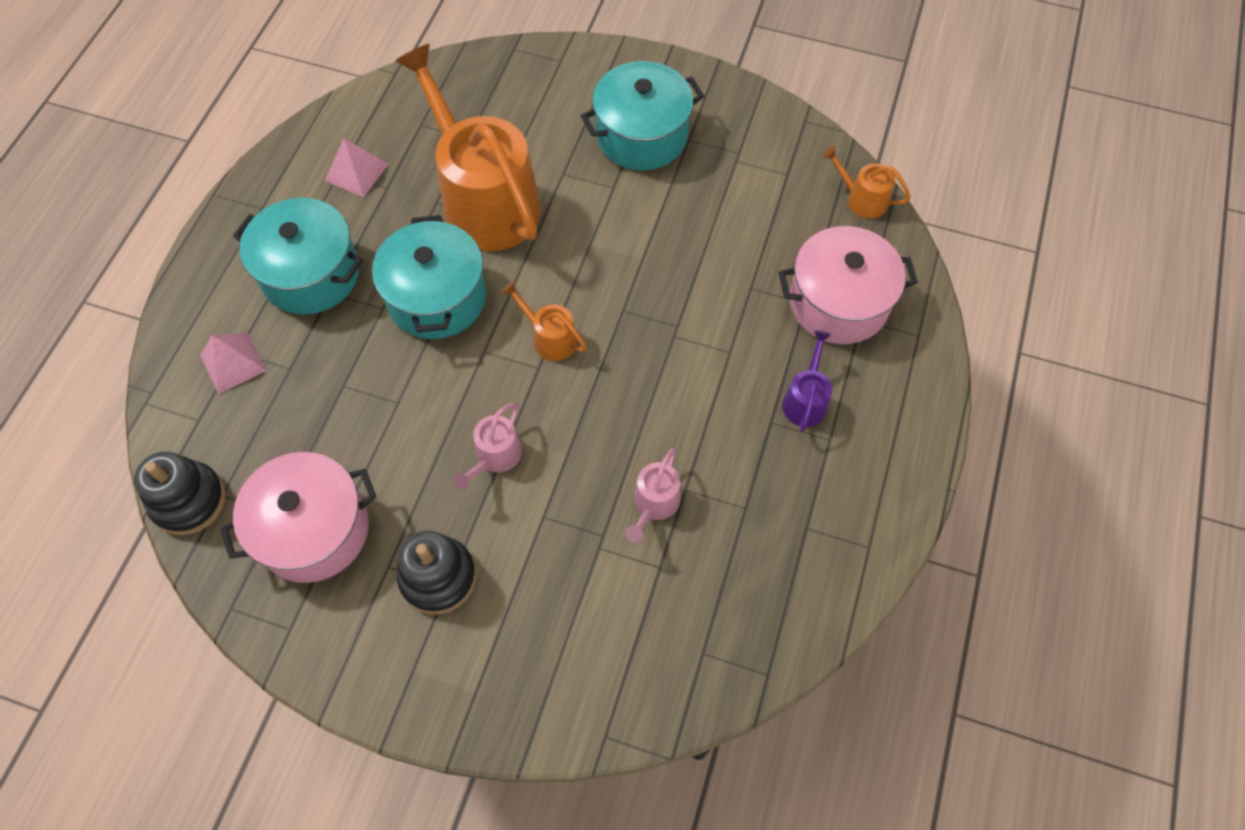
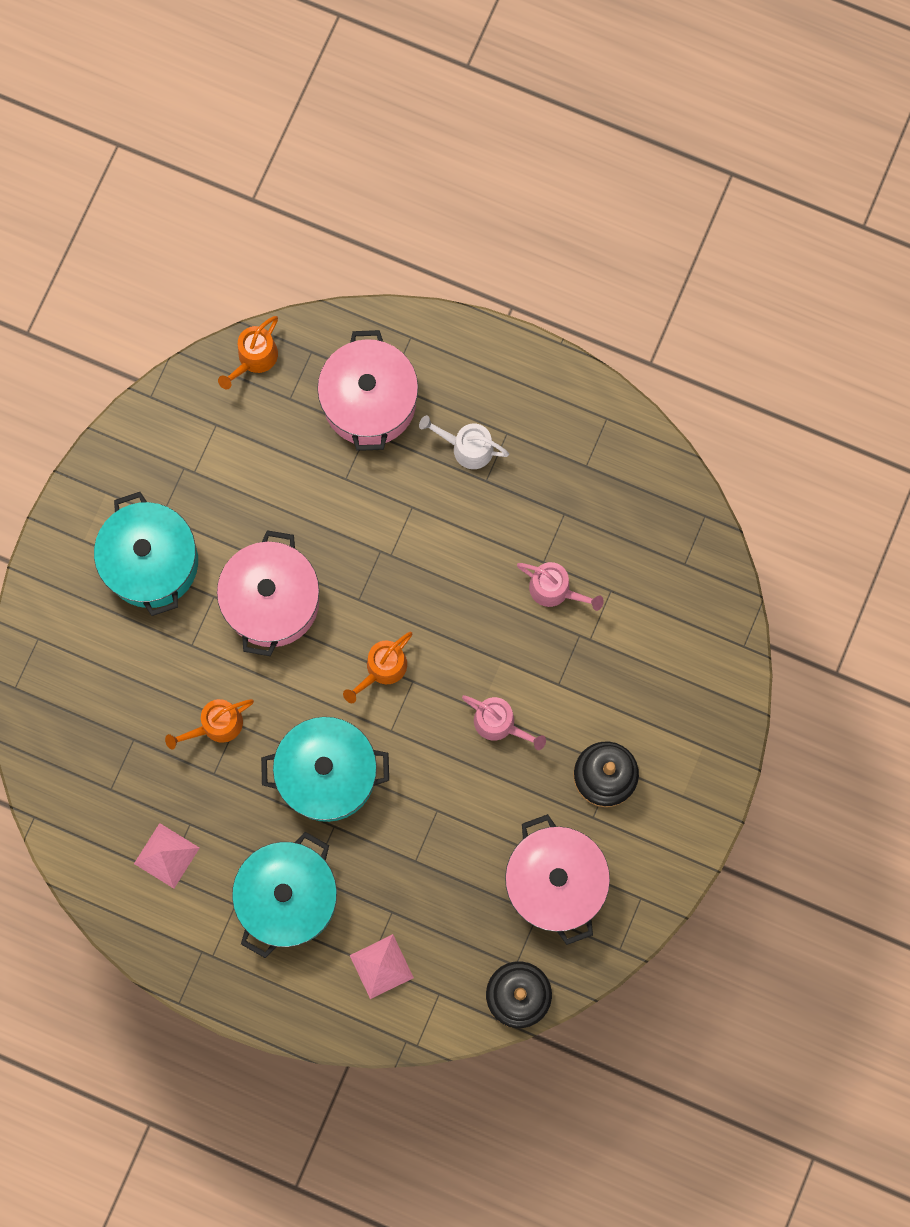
camera: 85 degrees left, 15 degrees up
(484, 200) = (216, 725): orange watering can -> orange watering can, size x0.42
(613, 235) = (272, 601): none -> pink pot
(805, 400) = (467, 448): purple watering can -> white watering can

